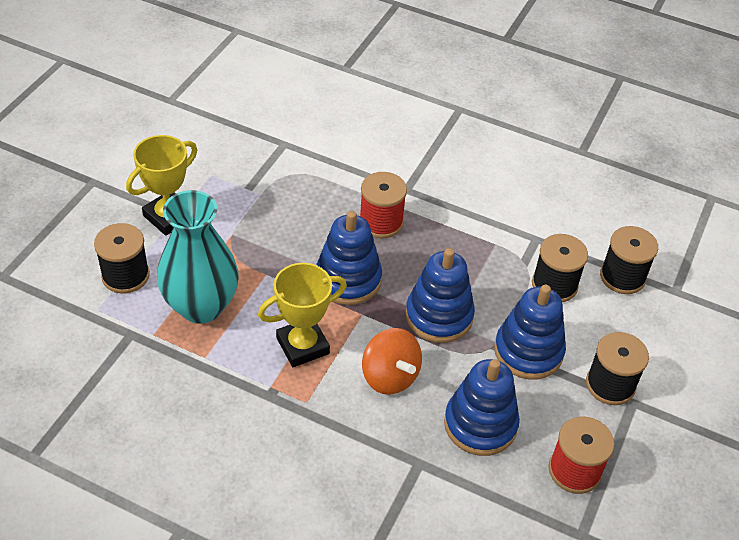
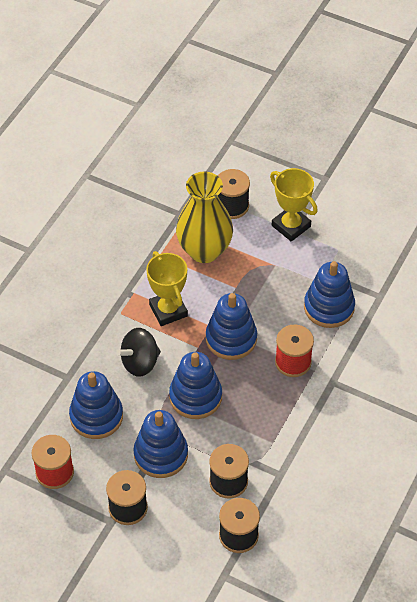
camera: 95 degrees right, 5 degrees up
(201, 306) = (204, 250): turquoise vase -> yellow vase
(300, 187) = (329, 307): none -> blue stacking toy
(390, 376) = (140, 362): orange spinning top -> black spinning top

